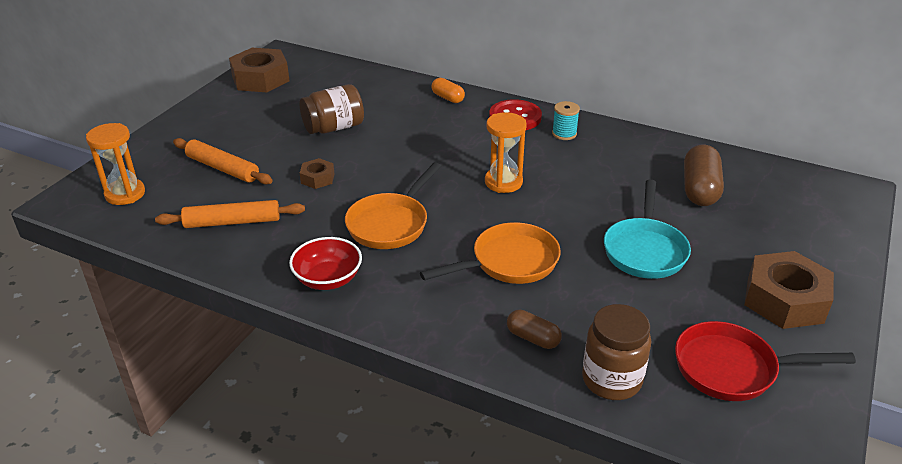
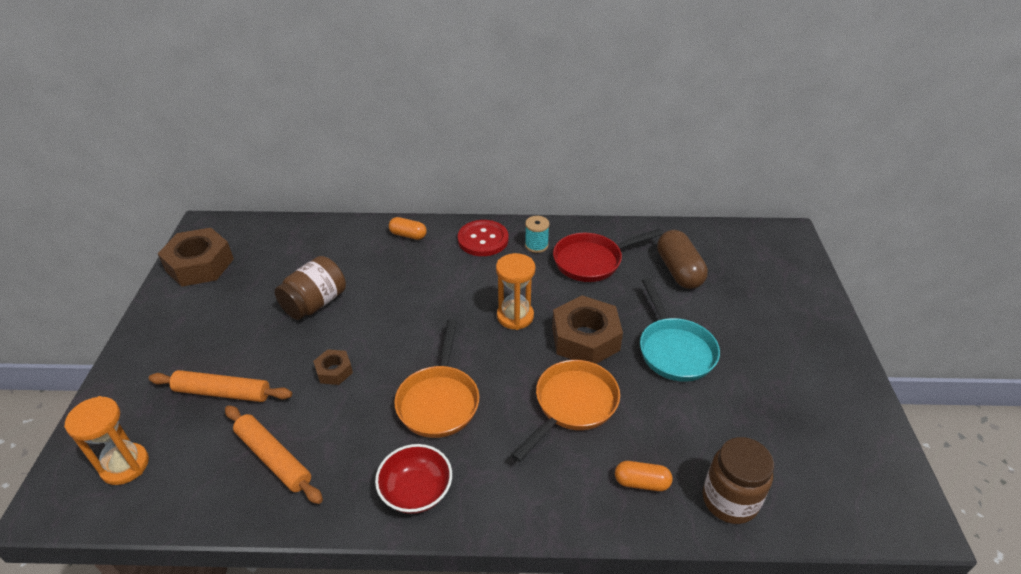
camera: 25 degrees left, 5 degrees up
(232, 222) = (273, 458): orange rolling pin -> orange rolling pin turned 75 degrees clockwise
(533, 338) = (641, 482): brown capsule -> orange capsule
(732, 368) = (809, 447): red pan -> red pan (592, 261)
(785, 300) = (805, 362): brown nut -> brown nut (585, 338)

